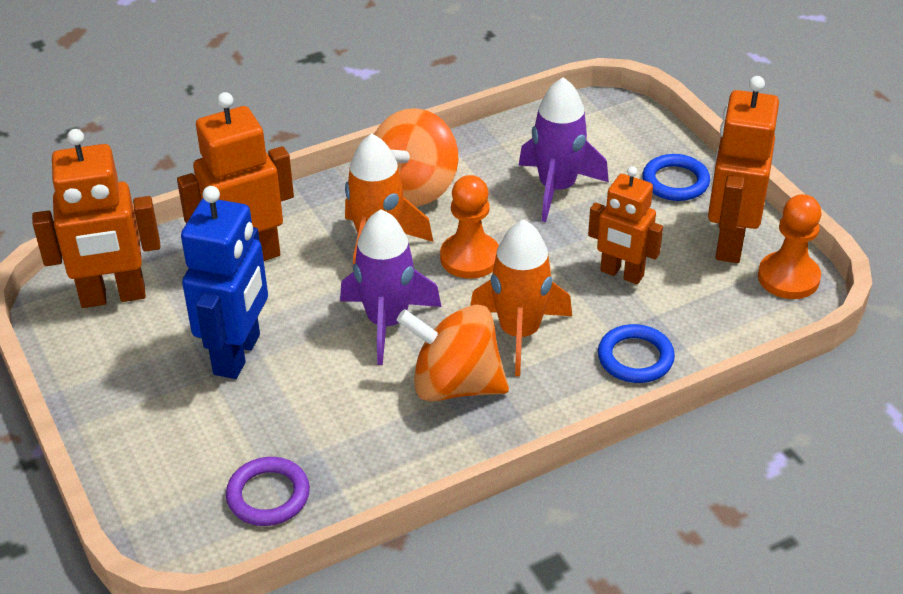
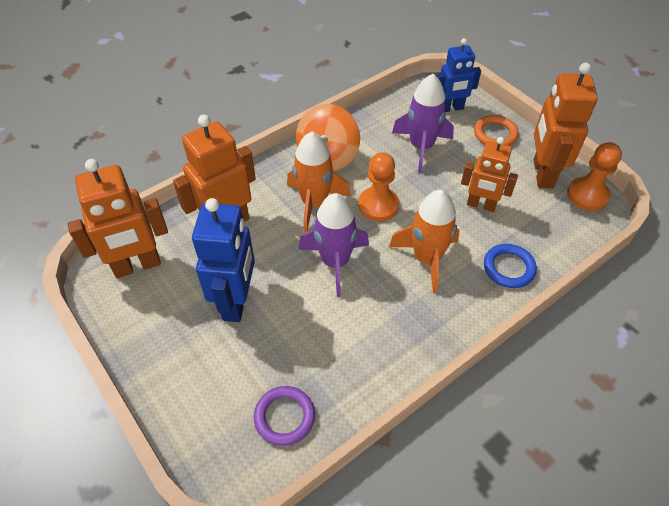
camera: 10 degrees left, 10 degrees up
(455, 385) = (394, 305): orange spinning top -> none
(619, 140) = (451, 108): none -> blue robot
(675, 182) = (495, 134): blue ring -> orange ring

